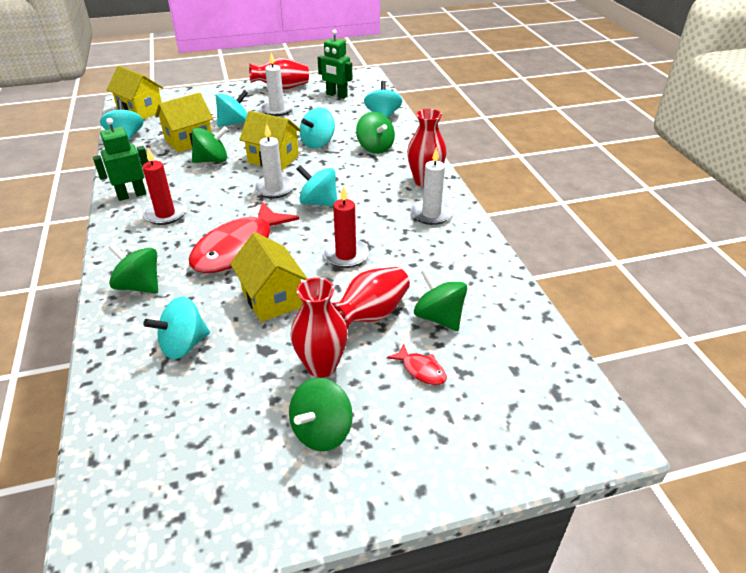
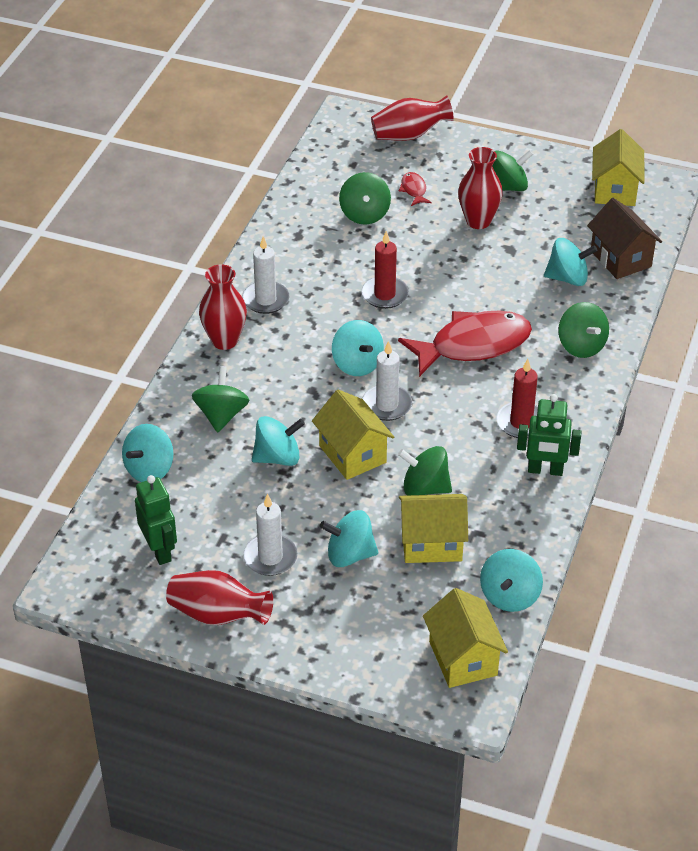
camera: 145 degrees left, 5 degrees up
(131, 396) = (620, 259): none -> brown house
(272, 298) = (477, 284): yellow house -> yellow house (615, 190)
(370, 315) = (412, 238): red vase -> red vase (409, 135)

